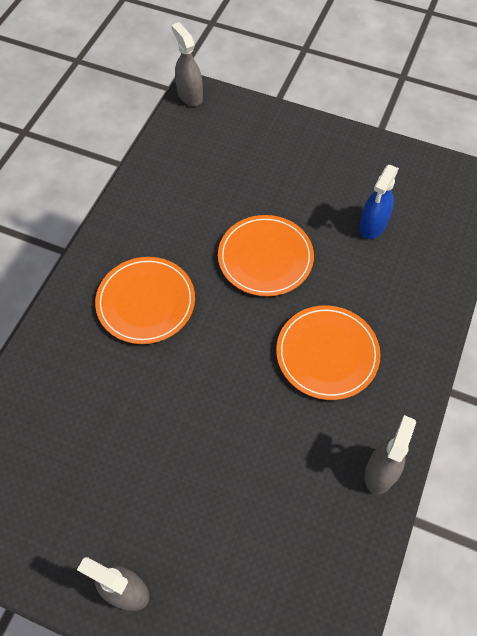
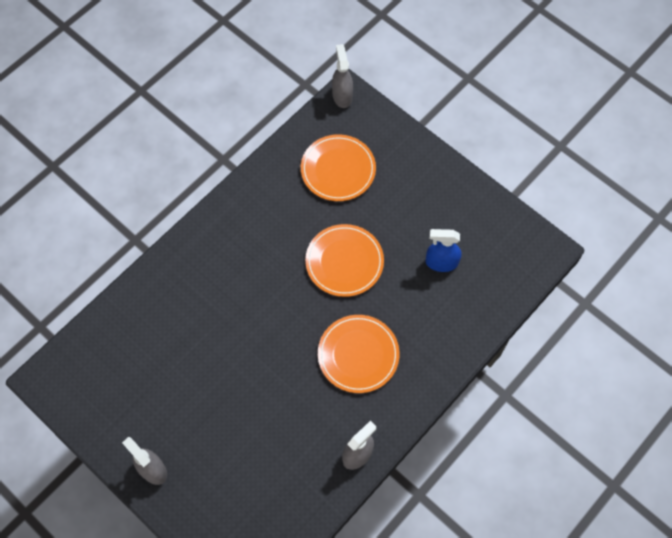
camera: 20 degrees right, 5 degrees up
(146, 302) = (240, 268): orange plate -> orange plate (338, 169)
(373, 225) = (441, 262): blue spray bottle -> blue spray bottle turned 45 degrees clockwise

